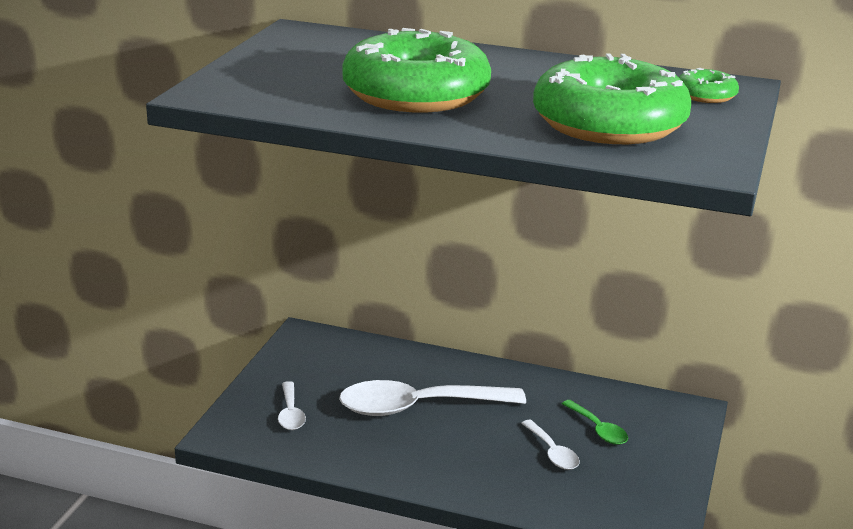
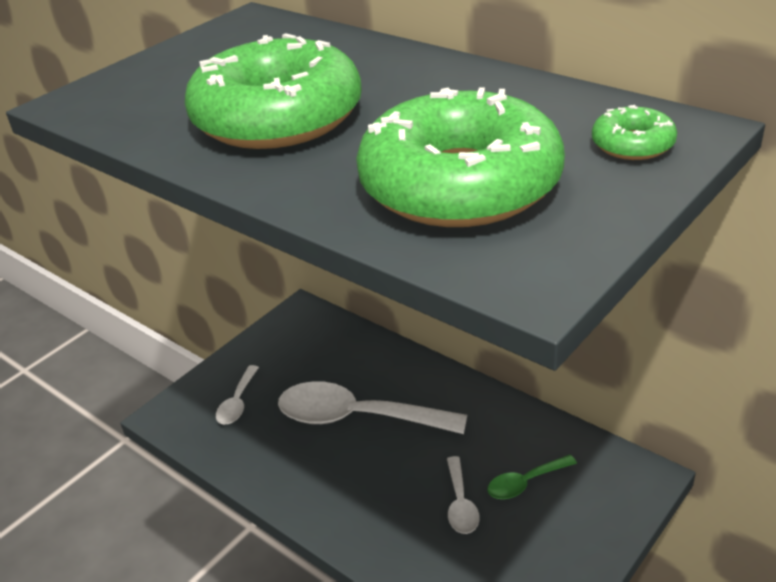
camera: 25 degrees right, 10 degrees up
(598, 429) = (525, 482): green spoon -> green spoon turned 75 degrees clockwise

